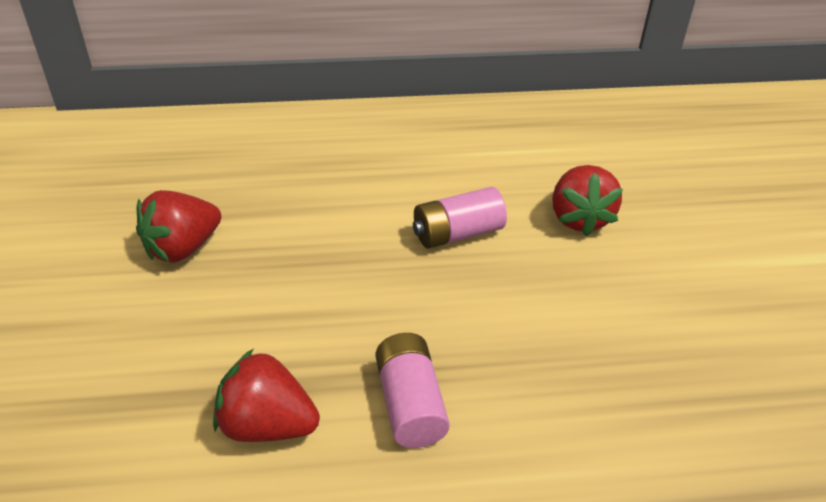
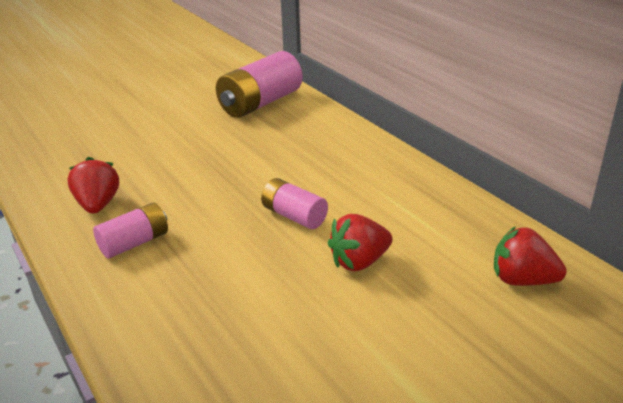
camera: 65 degrees right, 10 degrees down
(136, 164) = (260, 103): none -> pink battery
(182, 248) = (206, 138): red strawberry -> red strawberry (522, 280)

